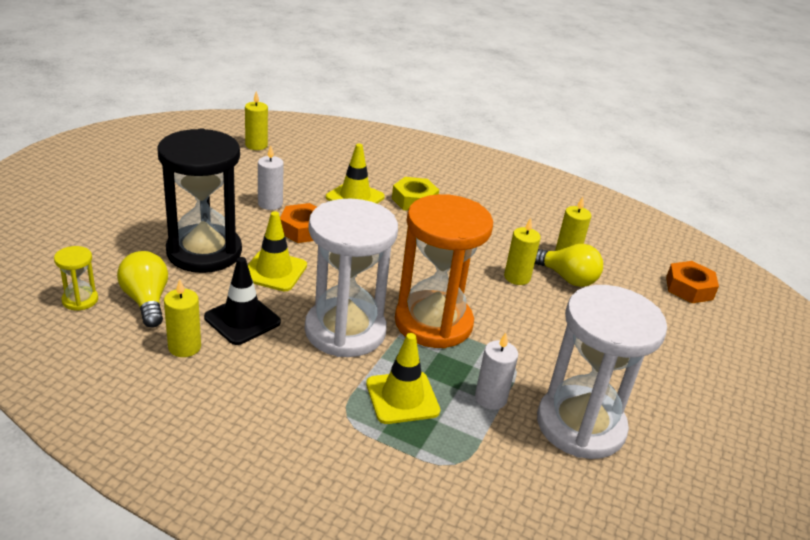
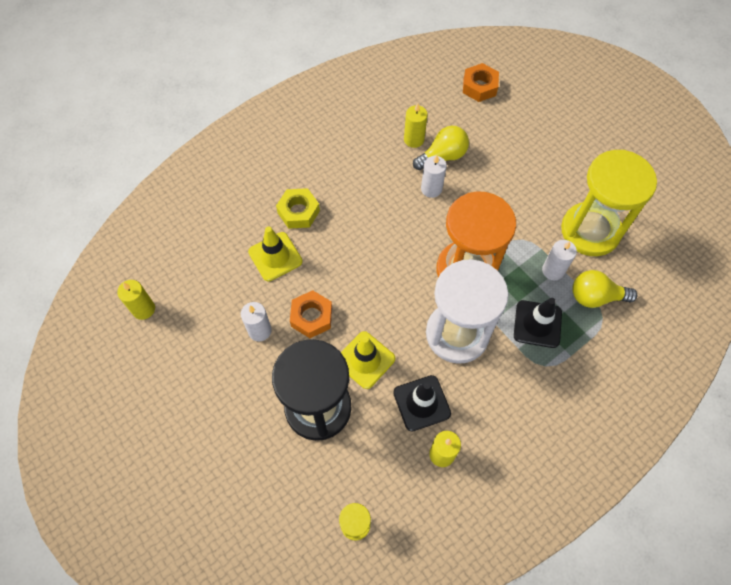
camera: 60 degrees left, 30 degrees up
(146, 301) = (373, 470): yellow light bulb -> yellow light bulb (595, 297)
(402, 397) = (537, 324): yellow traffic cone -> black traffic cone
(517, 277) = (431, 189): yellow candle -> white candle
(580, 425) = (590, 231): white hourglass -> yellow hourglass

